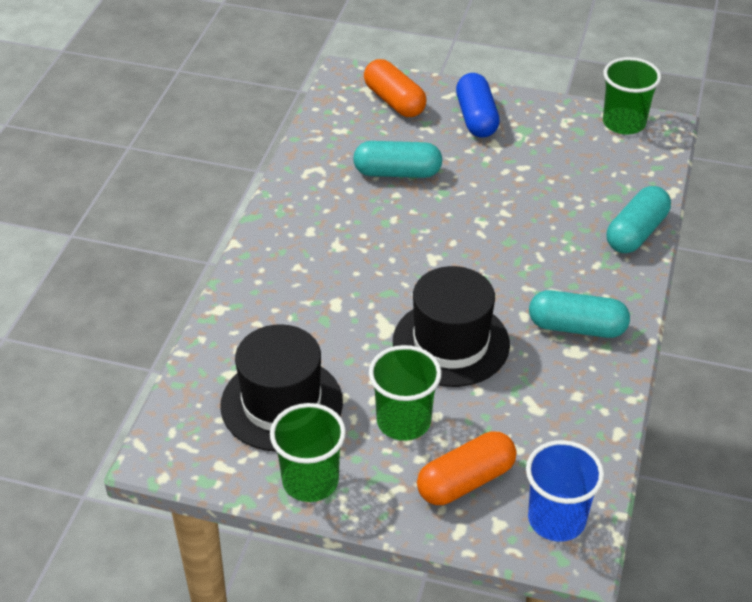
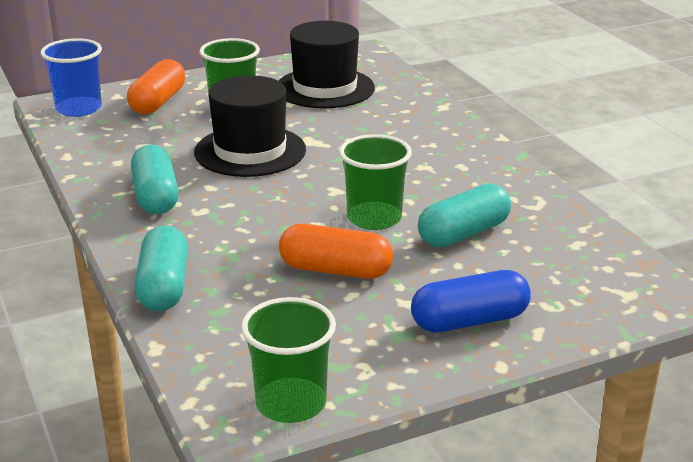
camera: 140 degrees right, 15 degrees down
(310, 481) = (257, 72): green cup -> green cup (374, 218)
(394, 101) = (579, 295): orange capsule -> orange capsule (335, 270)
(476, 118) = (469, 321): blue capsule -> blue capsule turned 60 degrees counterclockwise
(577, 327) = (156, 196): turquoise capsule -> turquoise capsule turned 75 degrees counterclockwise

